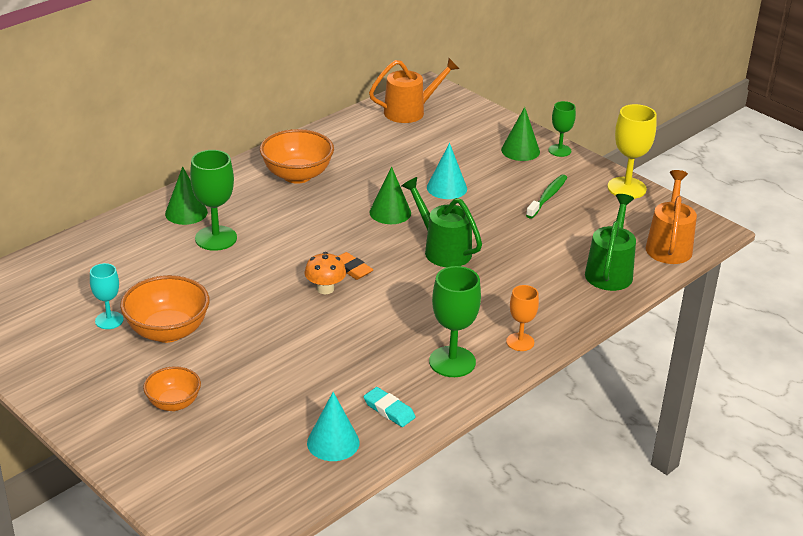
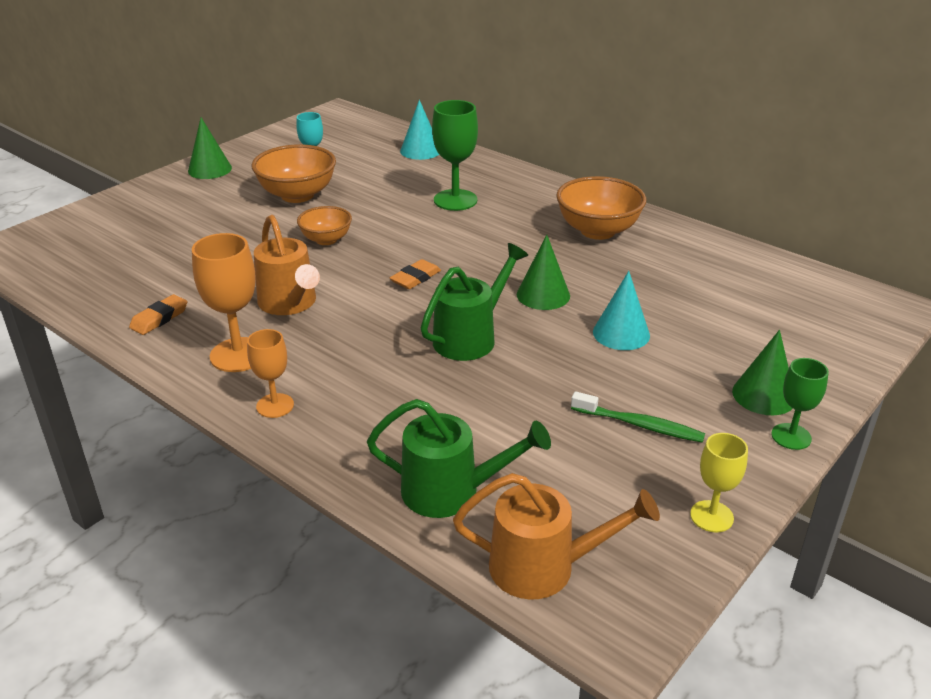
camera: 85 degrees right, 0 degrees up
(174, 403) = (192, 209): orange bowl -> orange bowl (326, 240)
(186, 212) = (497, 181): green cone -> green cone (210, 169)
(325, 289) = (374, 265): orange mushroom -> none
(333, 442) = (116, 290): turquoise cone -> turquoise cone (420, 150)
(389, 410) = (159, 318): turquoise eraser -> orange eraser
(410, 111) = (808, 294): orange watering can -> orange watering can (290, 304)
(452, 362) = (238, 355): green goblet -> orange goblet
(626, 188) = (711, 516): yellow goblet -> yellow goblet, size x0.61

